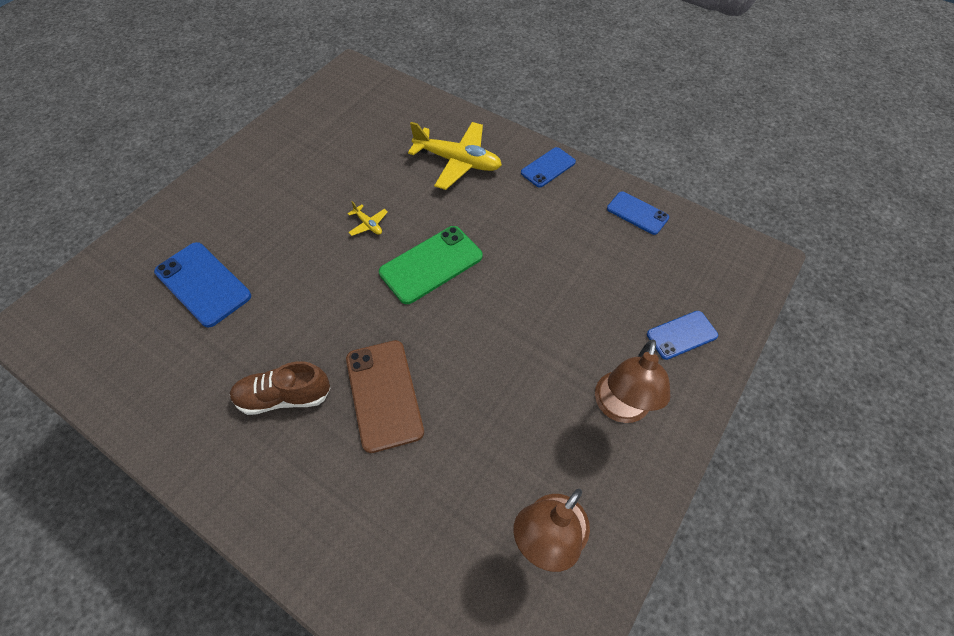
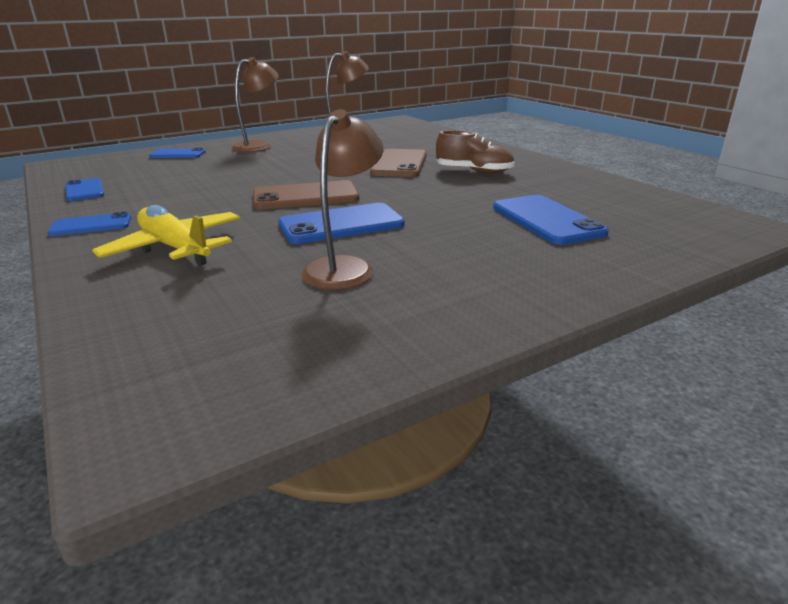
camera: 155 degrees left, 30 degrees down
(335, 174) = (345, 267): none -> brown lamp
(368, 224) = (341, 224): yellow plane -> blue phone
(431, 264) = (305, 196): green phone -> brown phone

